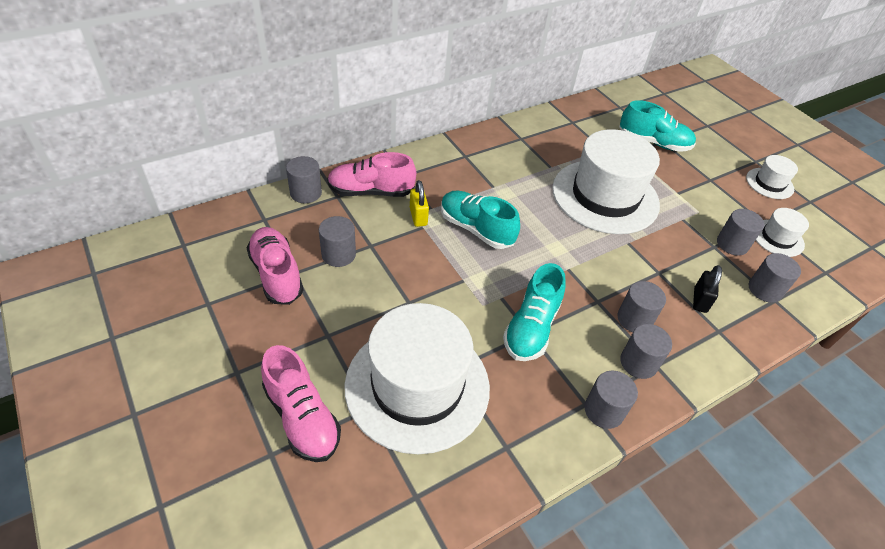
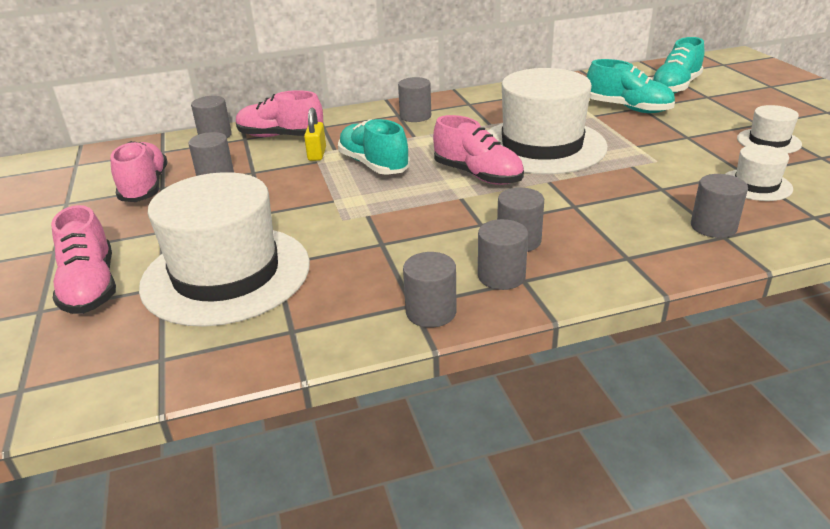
camera: 20 degrees right, 15 degrees down
(531, 327) = (386, 239): turquoise shoe -> turquoise shoe (675, 87)
(569, 238) = (477, 175): none -> pink shoe
(700, 300) = (616, 230): black padlock -> none
(732, 244) = (687, 187): grey cylinder -> grey cylinder (415, 116)

